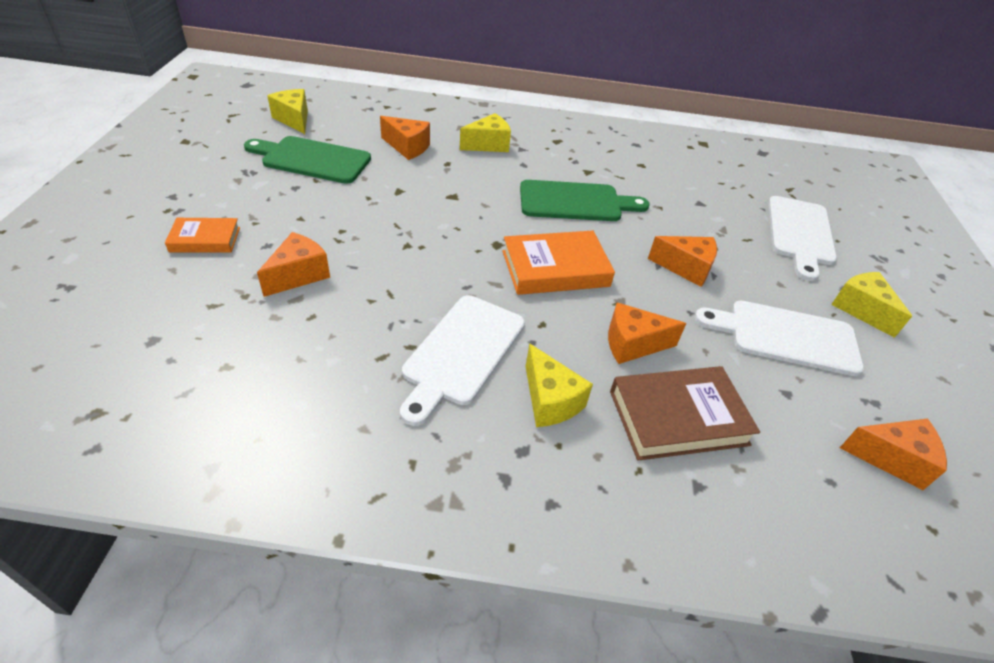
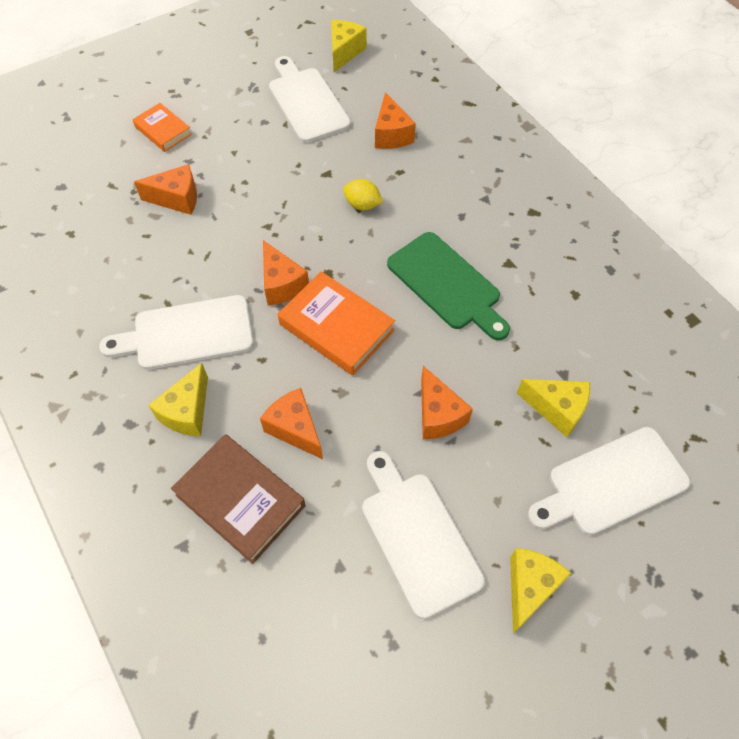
camera: 55 degrees right, 15 degrees up
(312, 159) = (307, 102): green cutting board -> white cutting board
(454, 193) = (362, 205): none -> yellow lemon
(488, 145) = (462, 175): yellow cheese -> yellow cheese (557, 409)
(891, 459) = (328, 679): orange cheese -> orange cheese (282, 284)

